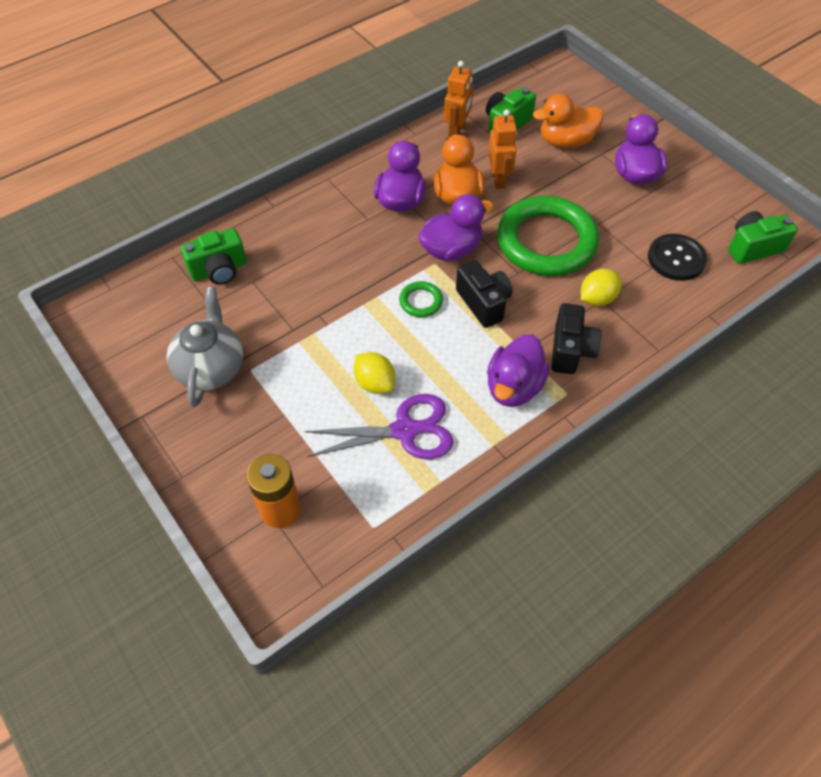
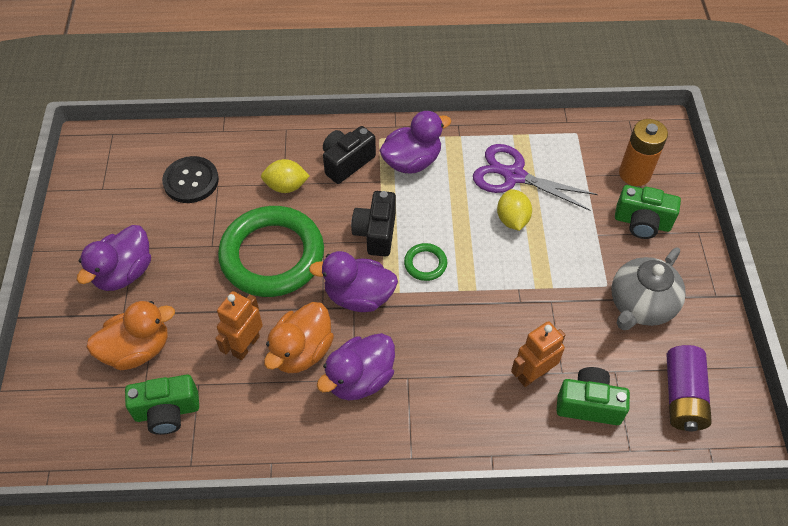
camera: 145 degrees left, 0 degrees up
(144, 314) = (682, 396): none -> purple battery
(457, 131) = (226, 436): orange robot -> orange robot (533, 374)
(565, 141) = (137, 349): orange duck -> orange duck turned 45 degrees counterclockwise
(753, 247) = (125, 156): green camera -> green camera (642, 222)

